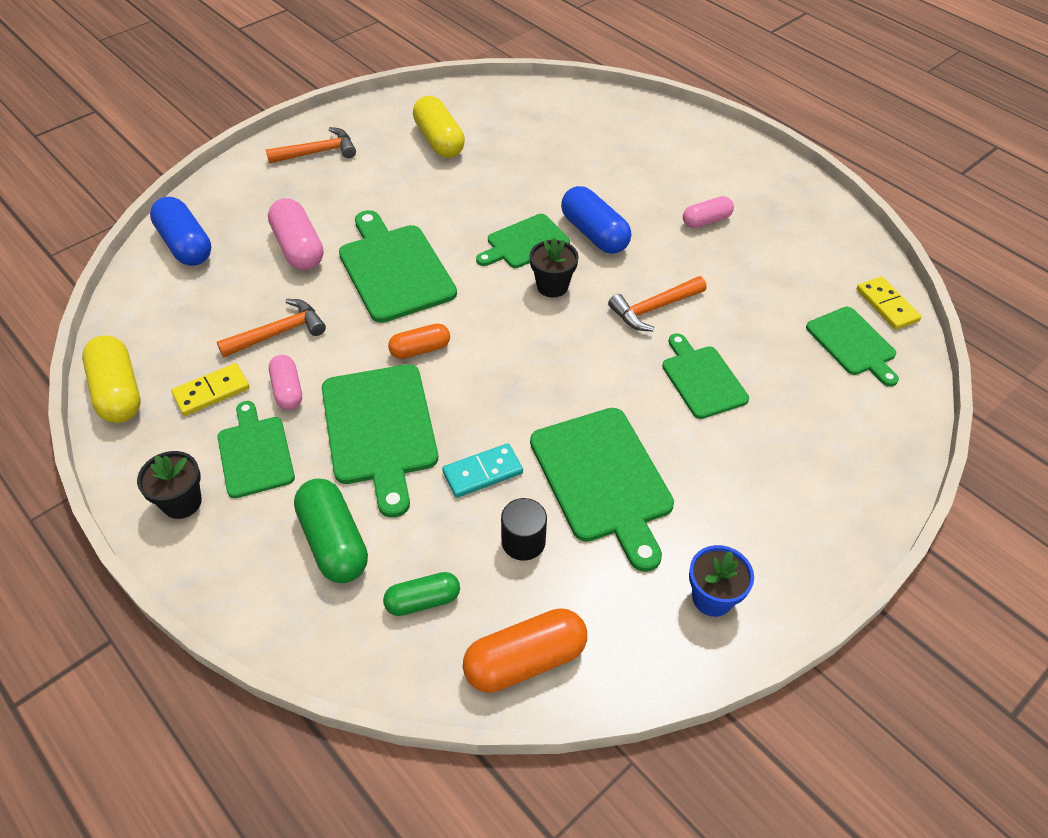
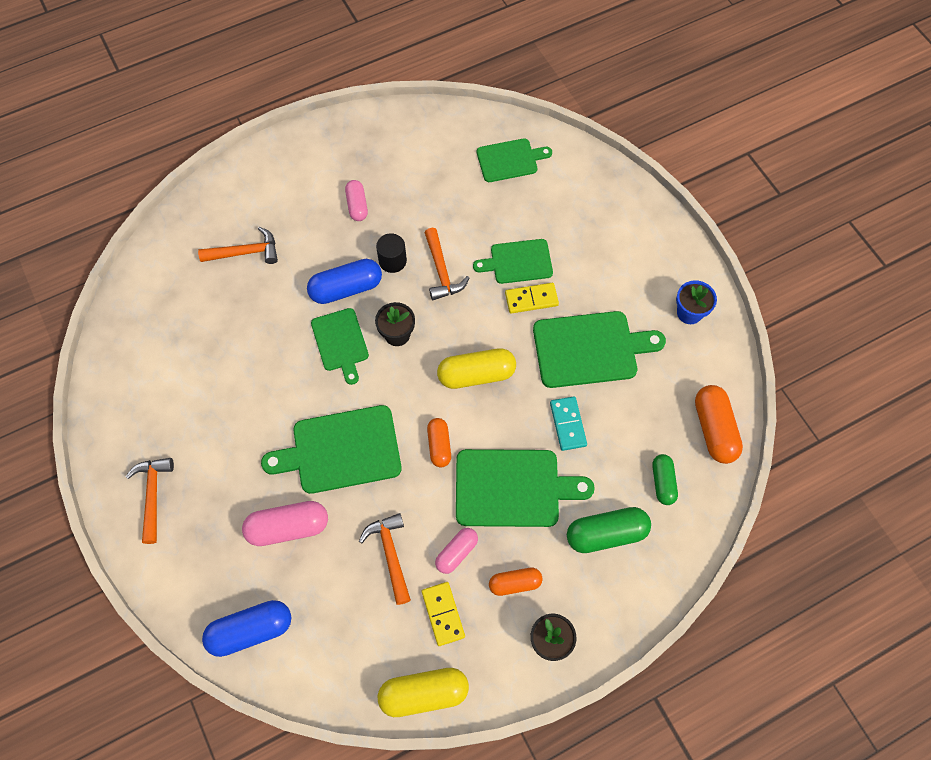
camera: 75 degrees left, 15 degrees up
(255, 453) = (515, 583): green cutting board -> orange capsule
(287, 390) = (456, 552): pink capsule -> pink capsule turned 45 degrees counterclockwise
(439, 141) = (176, 383): yellow capsule -> yellow capsule (476, 374)
(523, 541) = (629, 411): black cylinder -> black cylinder (392, 261)
(604, 152) = (245, 252): none -> orange hammer
(887, 305) = (480, 125): yellow domino -> yellow domino (531, 299)

